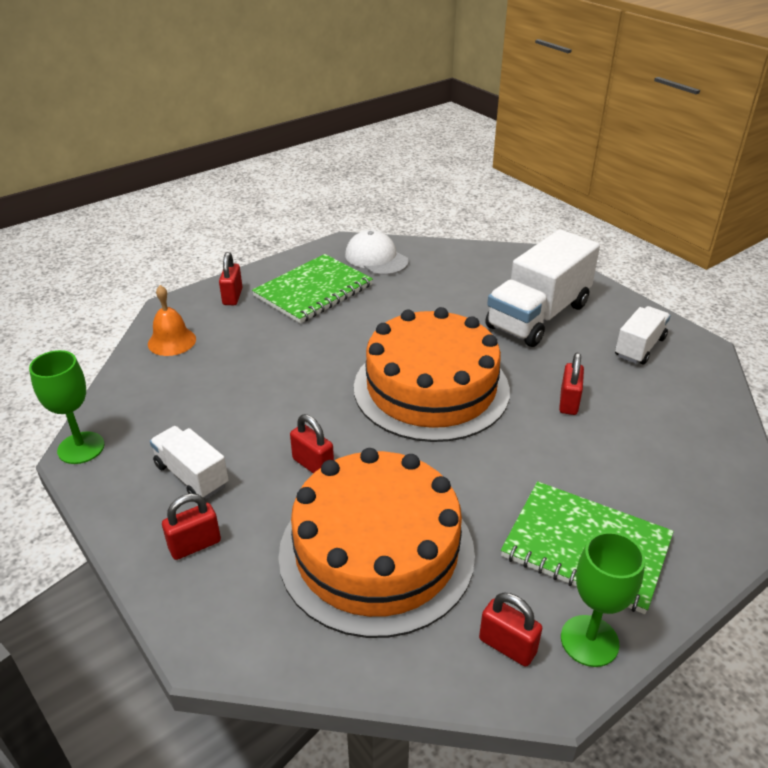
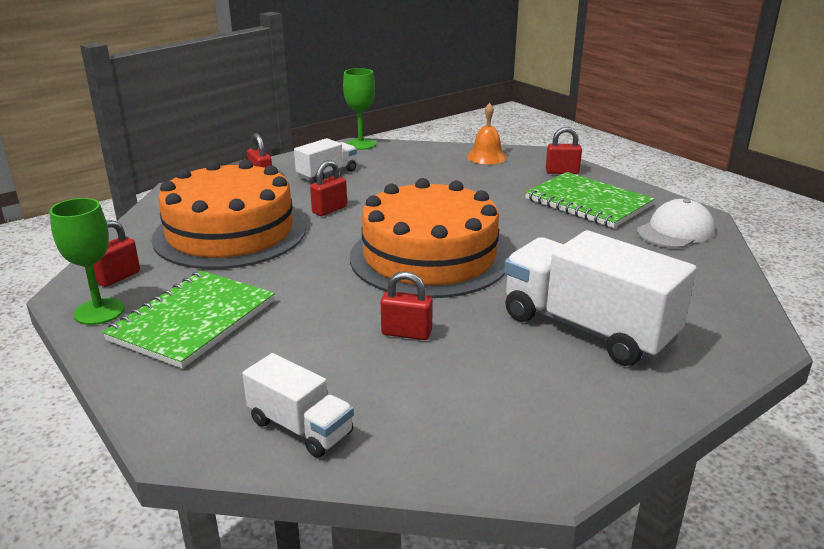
camera: 90 degrees right, 10 degrees down
(639, 347) = (532, 405): white truck -> white truck (300, 427)

